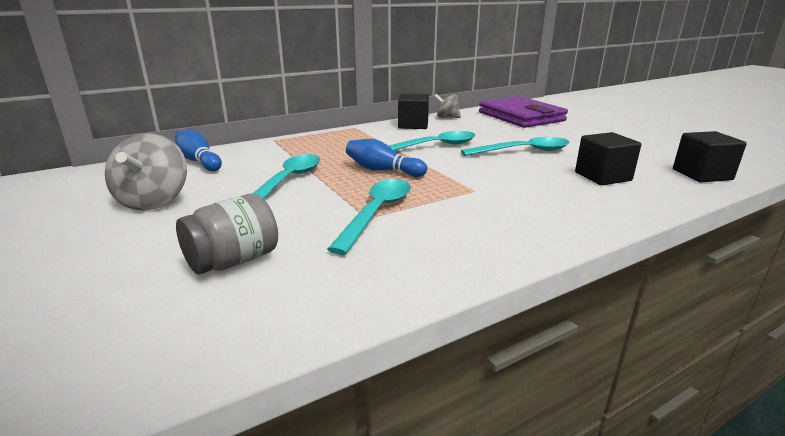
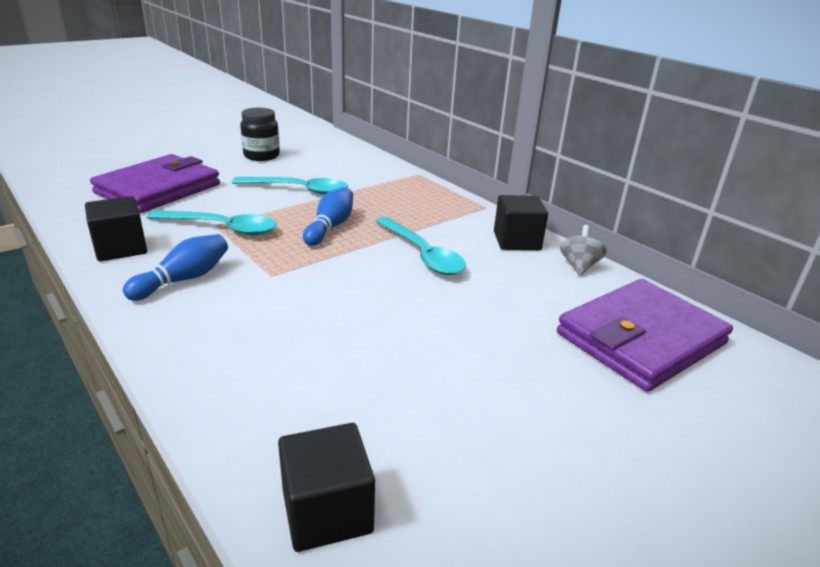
camera: 80 degrees right, 5 degrees up
(154, 201) = (261, 156): grey spinning top -> black jar
(199, 161) = (347, 156): blue bowling pin -> blue bowling pin (183, 279)
(234, 261) = (158, 189): grey jar -> purple wallet
(523, 151) = (419, 320): turquoise spoon -> none
(602, 176) = (314, 378): black cube -> black cube (121, 248)

